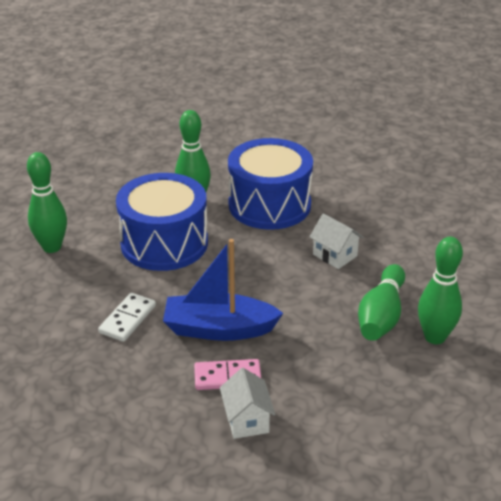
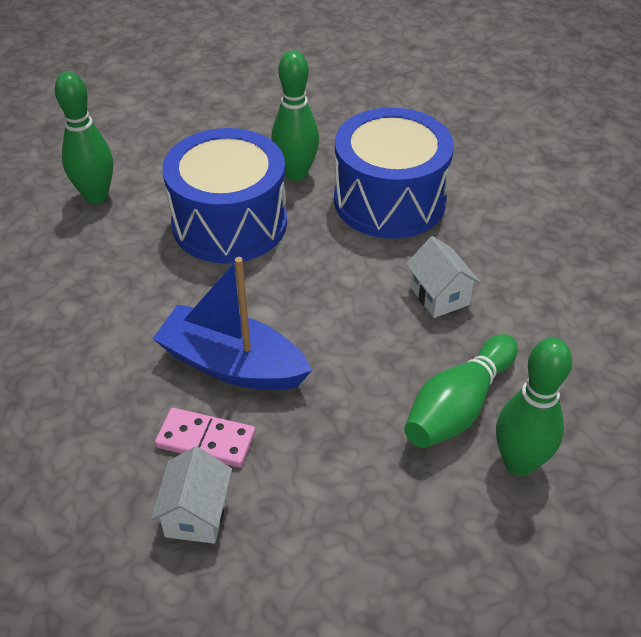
camera: 20 degrees right, 10 degrees up
(128, 319) = (129, 319): white domino -> none

